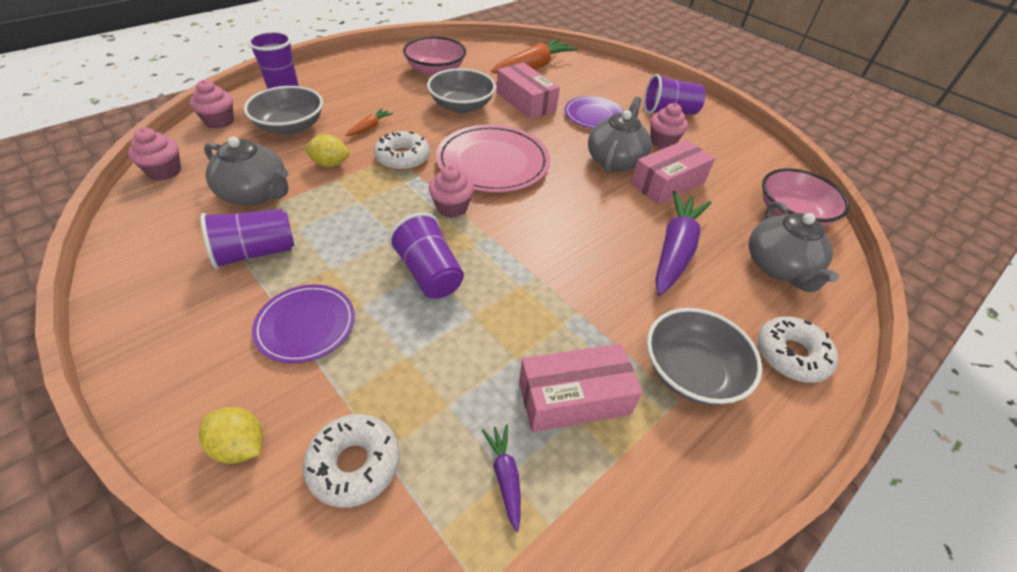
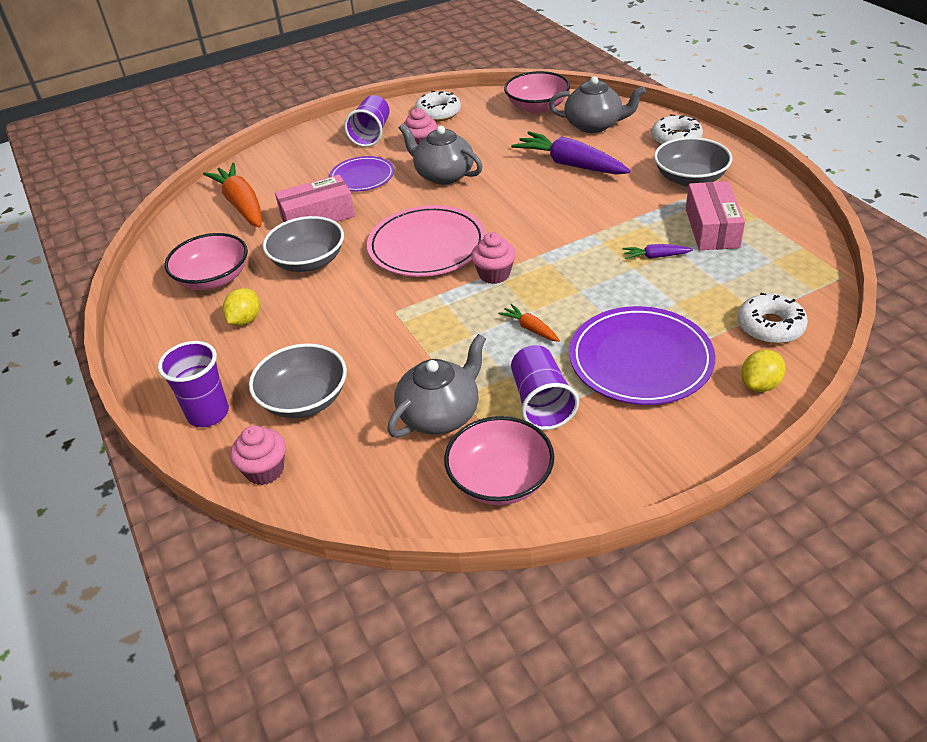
camera: 70 degrees left, 5 degrees down
(164, 234) = (500, 480): none -> pink bowl
(165, 171) = (373, 504): pink cupcake -> none
(306, 325) = (640, 360): purple plate -> purple plate, size x1.63
(330, 164) = (397, 359): yellow lemon -> yellow lemon (245, 320)
(370, 127) = (330, 331): orange carrot -> orange carrot (530, 328)
(403, 158) = (401, 305): white donut -> white donut (438, 113)
(429, 273) = (583, 290): purple cup -> none
(505, 476) = (773, 261): purple carrot -> purple carrot (655, 256)
(667, 183) = (484, 153): pink box -> none

